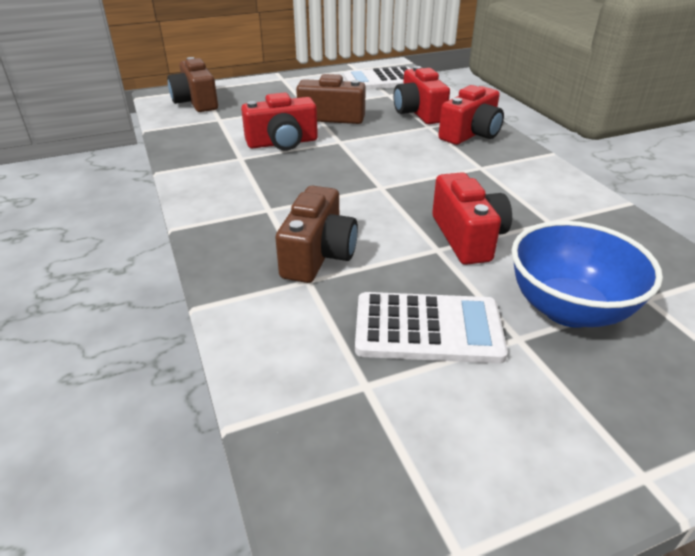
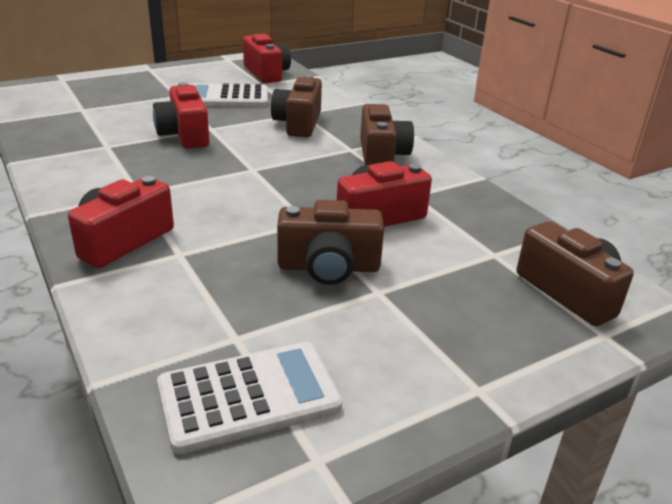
camera: 170 degrees right, 5 degrees down
(239, 199) = (382, 156): none -> brown camera
(418, 113) = (187, 283): red camera -> red camera (267, 73)
(568, 309) = (138, 104): blue bowl -> none

